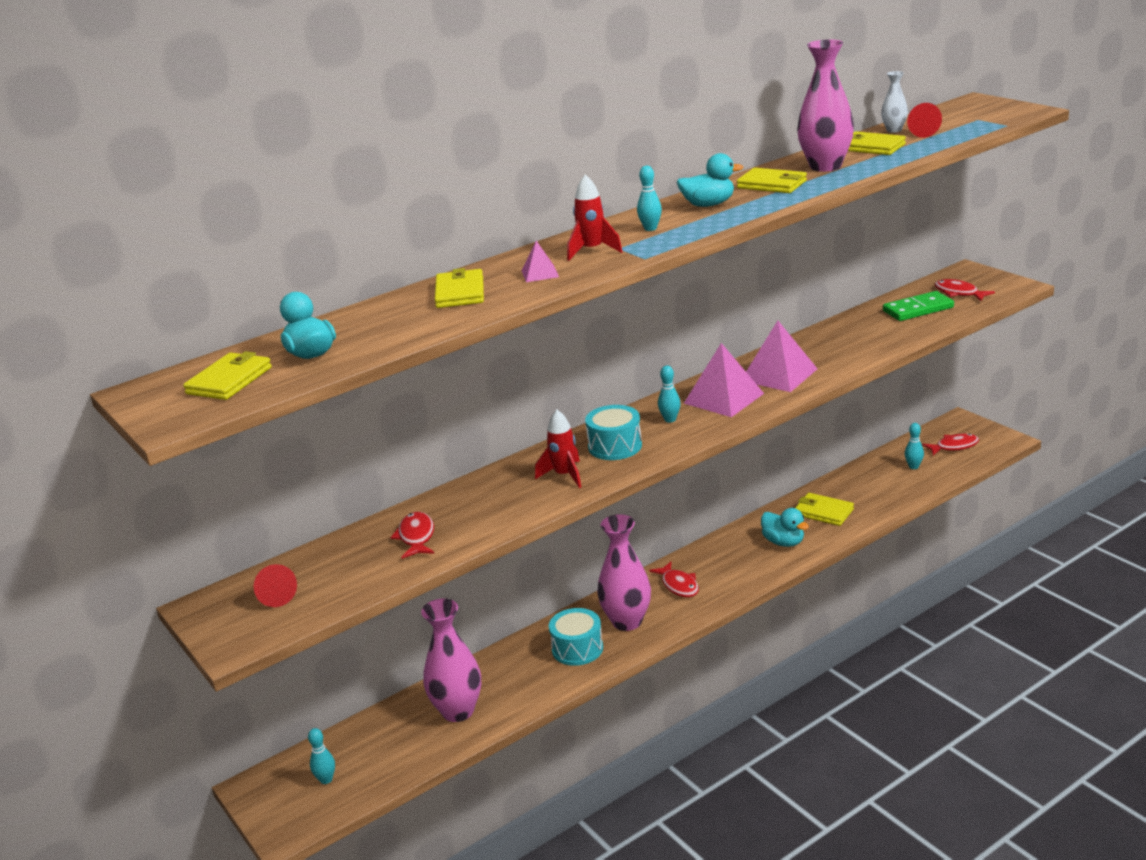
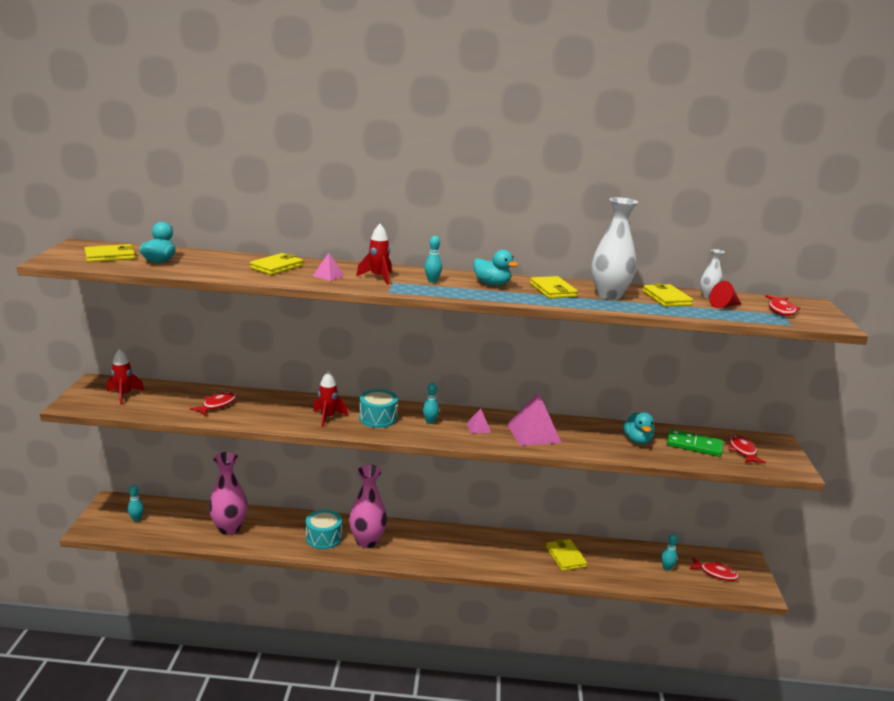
camera: 35 degrees right, 5 degrees down
(276, 596) = (124, 395): red cone -> red rocket
(679, 585) = (422, 541): red fish -> red fish (781, 310)
(724, 398) = (478, 427): pink pyramid -> pink pyramid, size x0.49
(783, 542) = (514, 558): turquoise duck -> turquoise duck (637, 440)
(825, 166) = (609, 295): pink vase -> white vase

